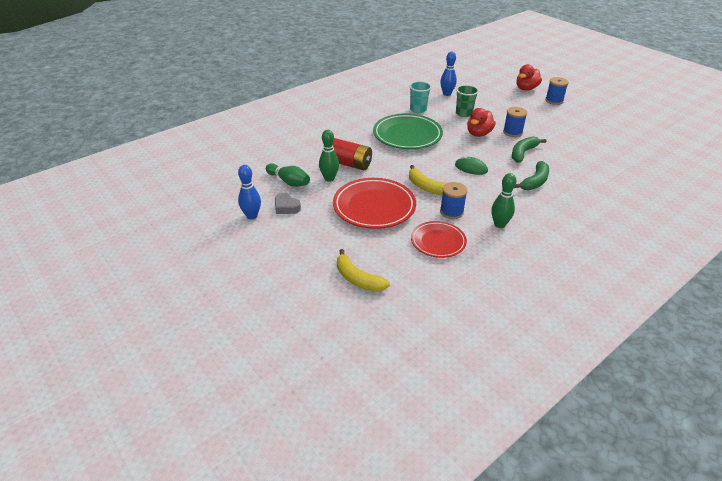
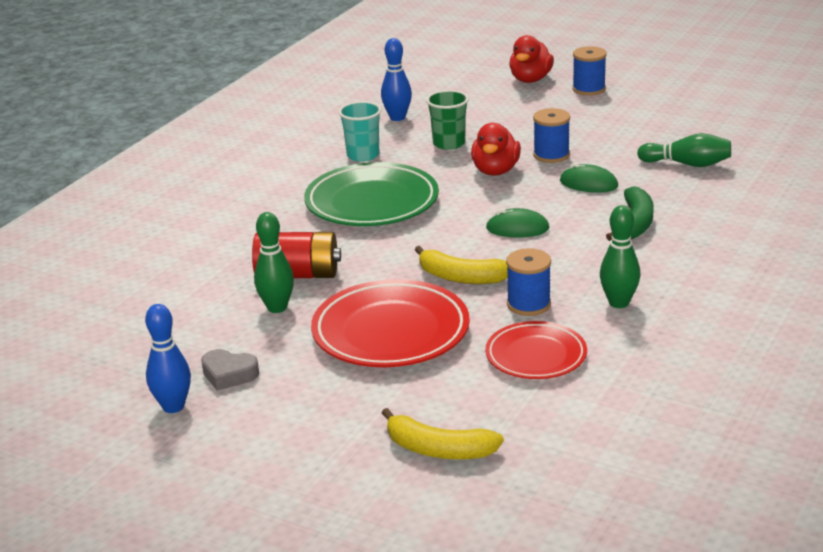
camera: 20 degrees left, 10 degrees down
(289, 182) = (204, 332): green bowling pin -> green bowling pin (687, 164)
(523, 153) = (588, 184): green banana -> green mouse

